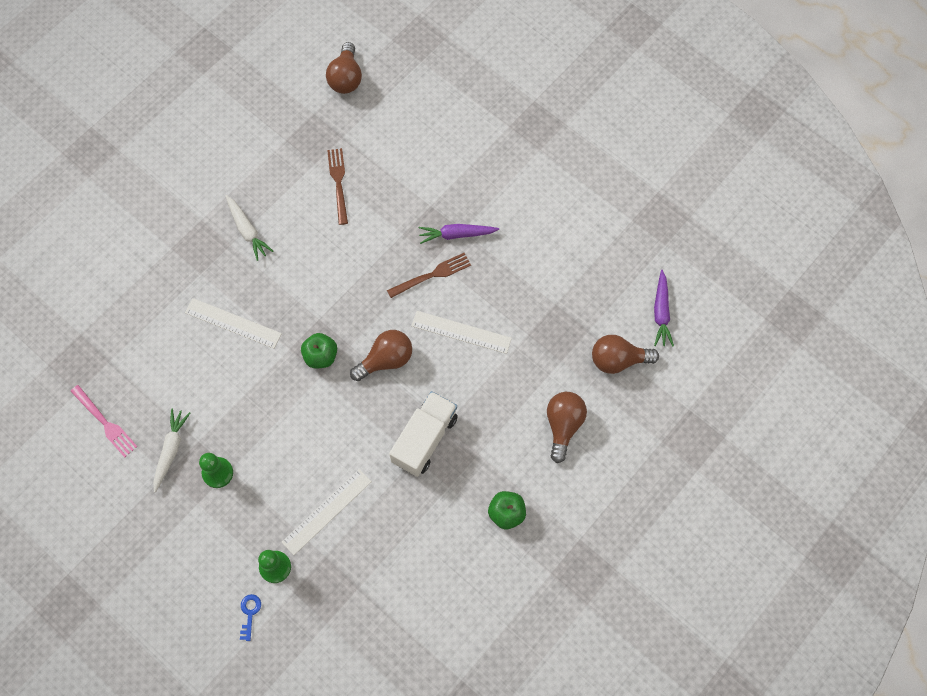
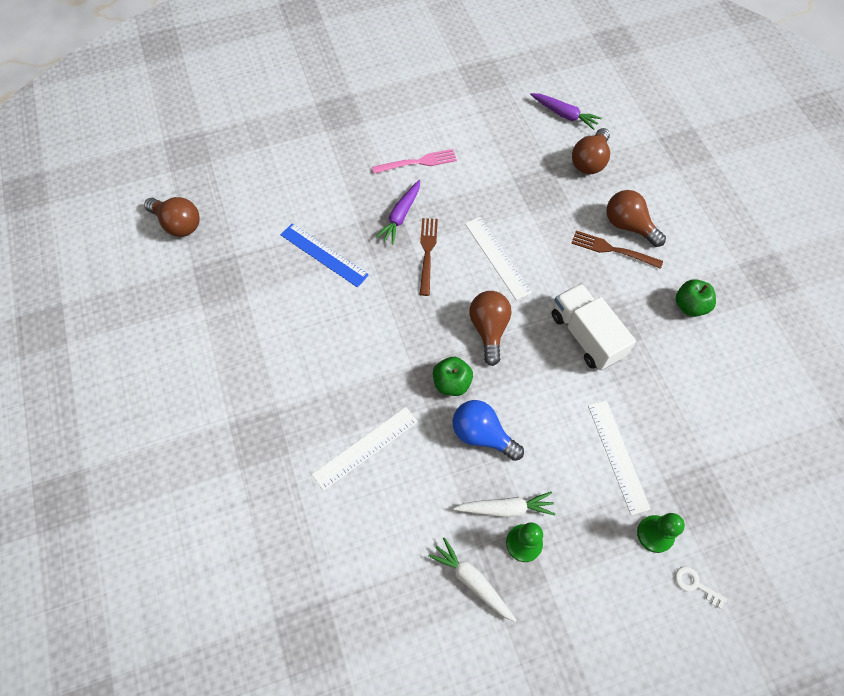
camera: 60 degrees left, 5 degrees down
(105, 422) = (399, 641): pink fork -> pink fork (417, 162)
(247, 230) = (273, 385): white carrot -> white carrot (506, 508)
(250, 613) = (695, 584): blue key -> white key
(289, 401) = (482, 434): none -> blue light bulb
(338, 183) = (281, 282): brown fork -> brown fork (612, 250)
(382, 199) = (324, 255): none -> blue ruler
(461, 332) = (497, 257): white ruler -> white ruler turned 75 degrees counterclockwise

